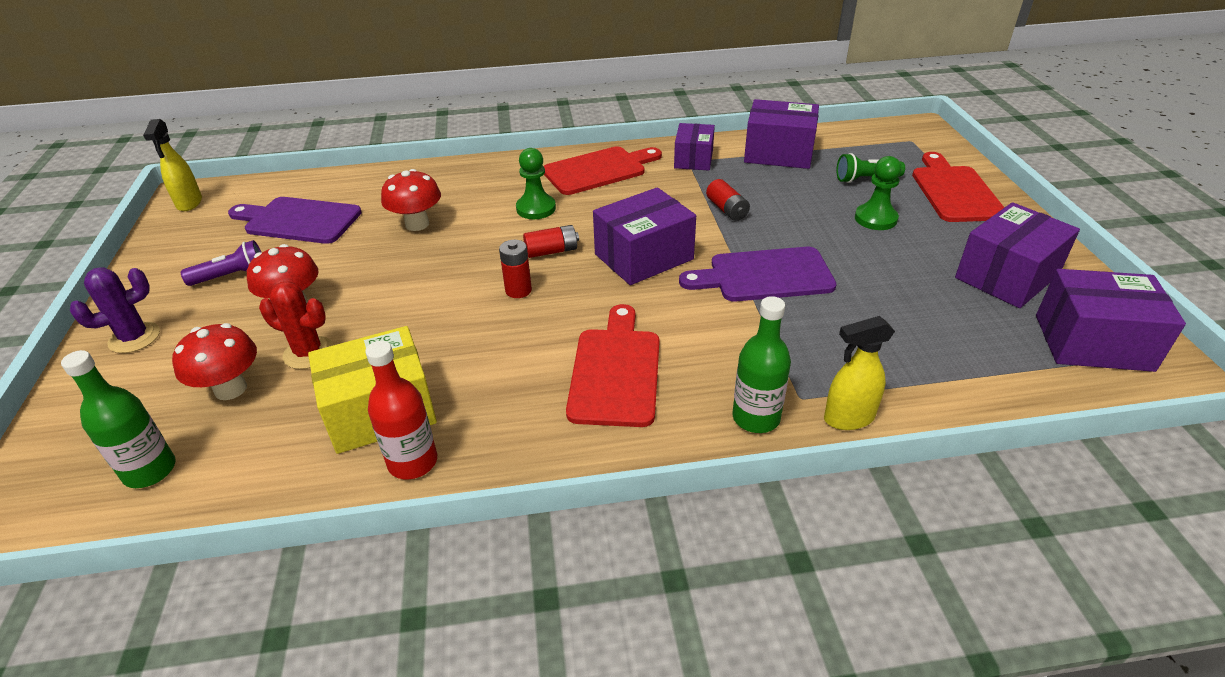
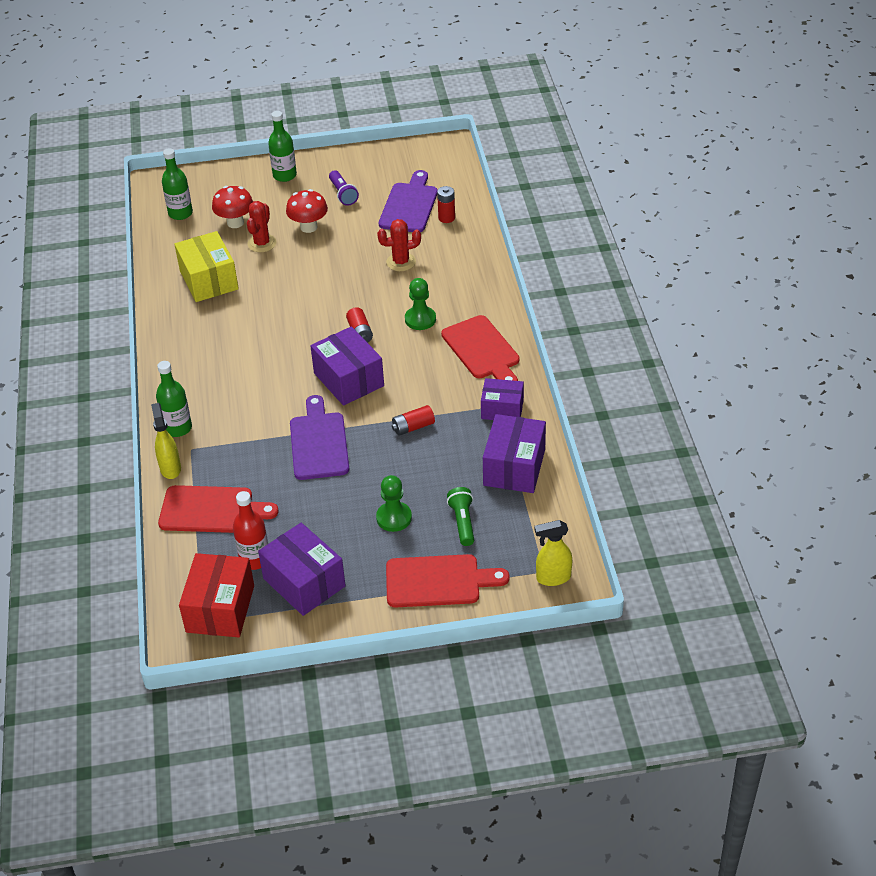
camera: 90 degrees right, 5 degrees up
(134, 338) = (284, 175): purple cactus -> green bottle
(189, 203) = (436, 150): yellow spray bottle -> yellow spray bottle (553, 578)
(413, 462) = (169, 298): red bottle -> red bottle (255, 559)
(417, 224) = (401, 262): red mushroom -> red cactus
(518, 290) = (314, 320): red battery -> red battery (446, 218)
(615, 371) = (227, 369): red cutting board -> red cutting board (211, 510)
(1092, 342) = (220, 609): purple box -> red box

